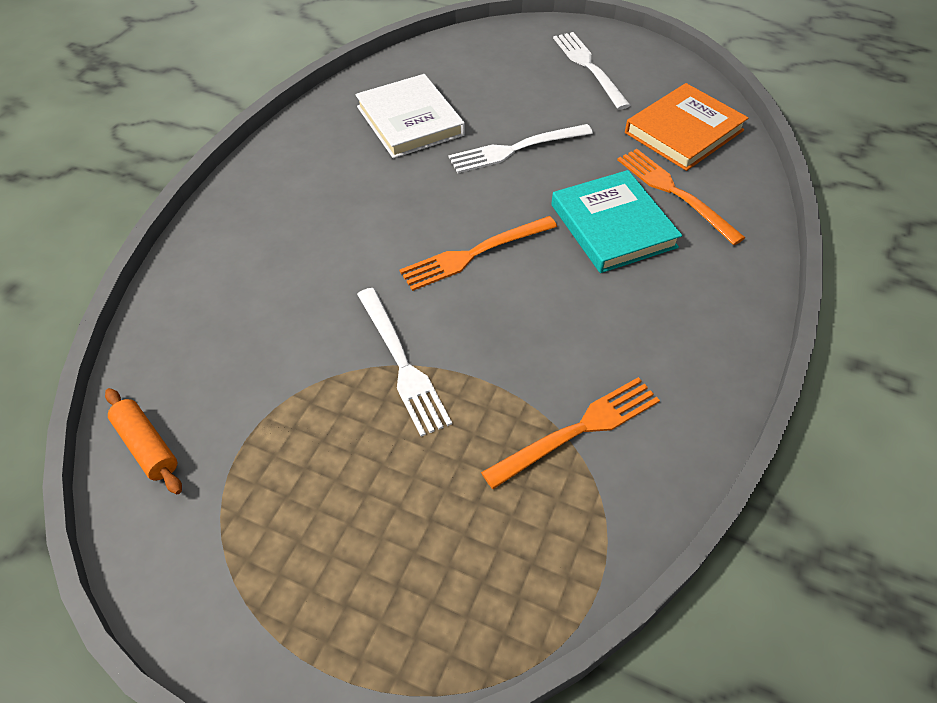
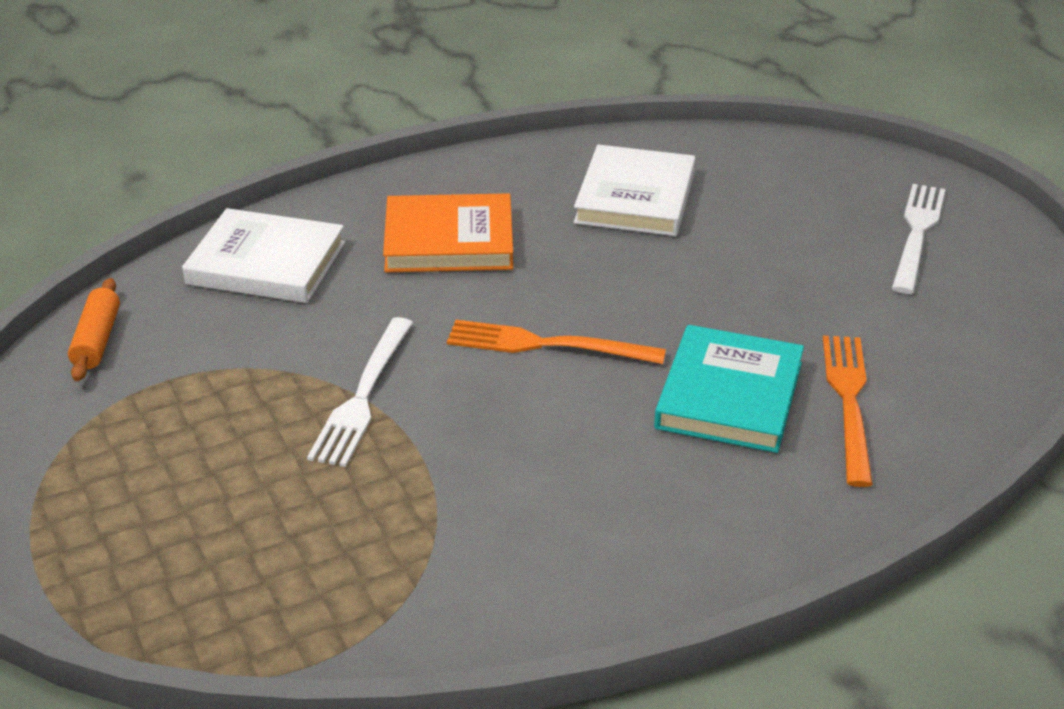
camera: 40 degrees right, 15 degrees down
(212, 303) = (266, 263): none -> white book
(516, 149) = (716, 274): white fork -> none
(578, 430) = (451, 541): orange fork -> none
(684, 131) = (949, 350): orange book -> orange book (449, 240)

